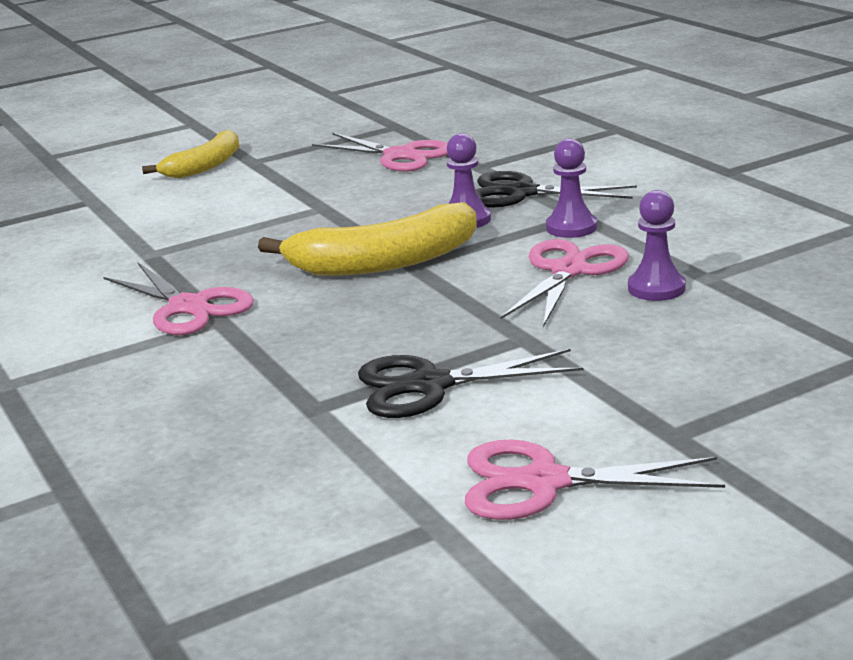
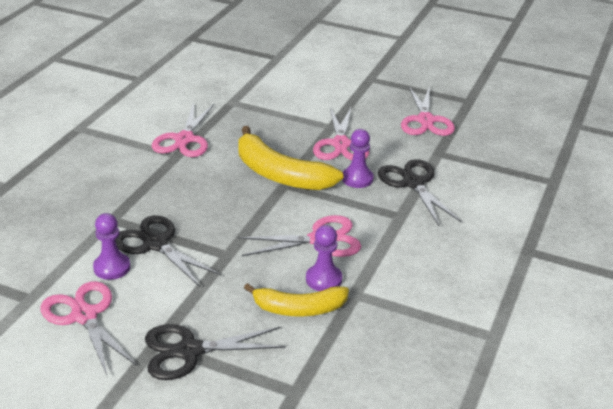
camera: 50 degrees right, 10 degrees up
(205, 166) = (349, 68): yellow banana -> yellow banana (299, 308)
(374, 211) = (341, 144): none -> pink scissors
(571, 227) = (380, 219): purple pawn -> purple pawn (112, 267)
(718, 412) = (189, 351): none -> black scissors

